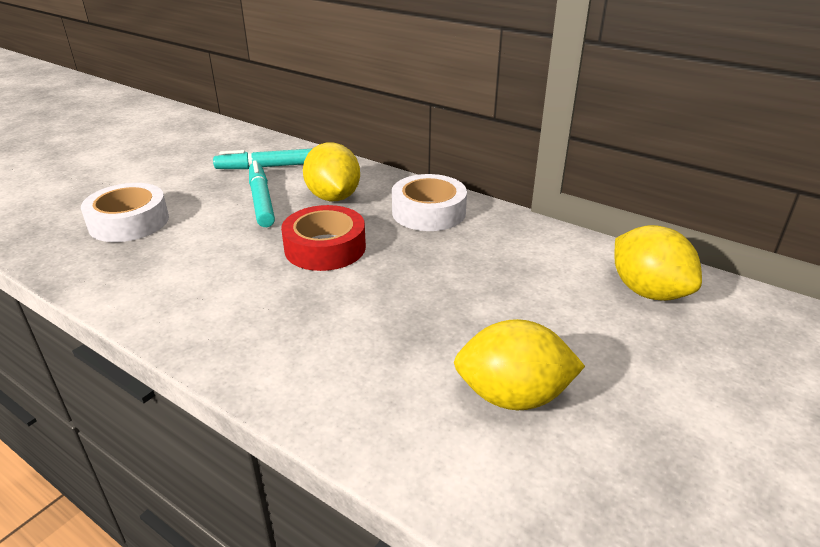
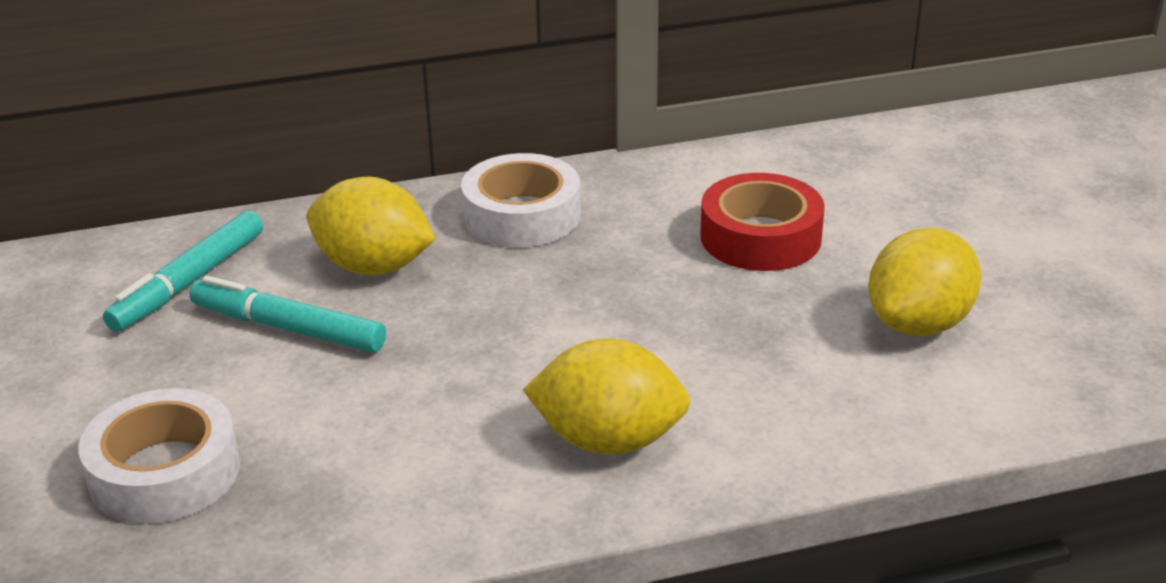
camera: 50 degrees left, 0 degrees up
(325, 248) = (498, 324): red tape -> red tape (760, 237)
(648, 291) = (854, 169): yellow lemon -> yellow lemon (608, 440)

